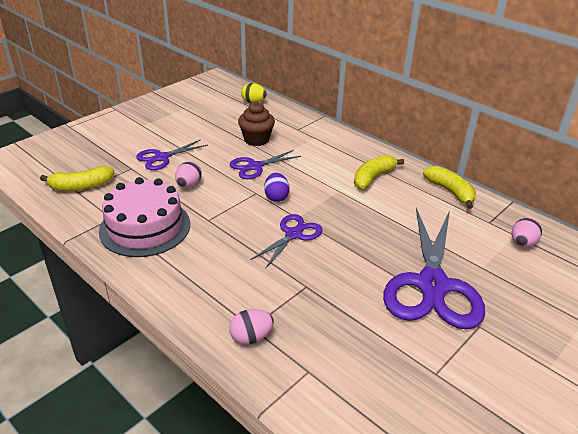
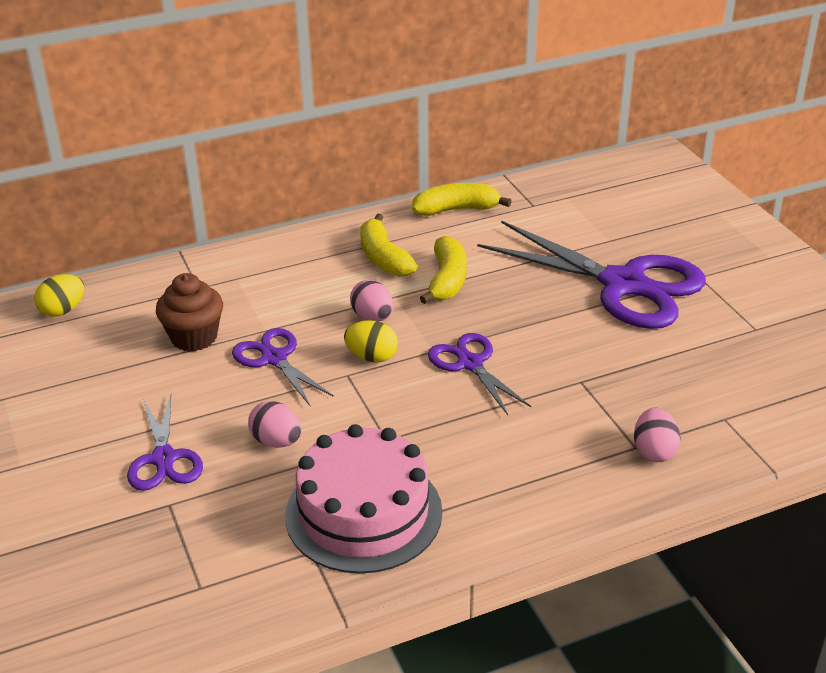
camera: 65 degrees left, 0 degrees up
(81, 186) = (183, 580): yellow banana -> yellow banana (447, 280)
(255, 166) = (274, 358): purple scissors -> purple scissors turned 150 degrees clockwise
(276, 197) = (372, 357): purple egg -> yellow egg
(522, 243) = (583, 198): pink egg -> pink egg (372, 317)

